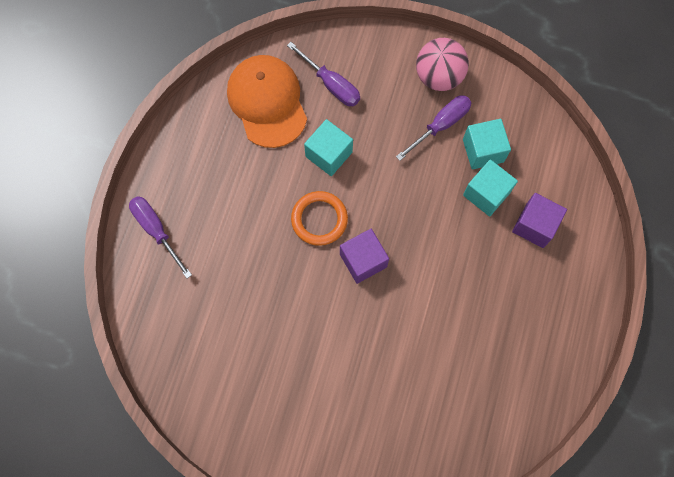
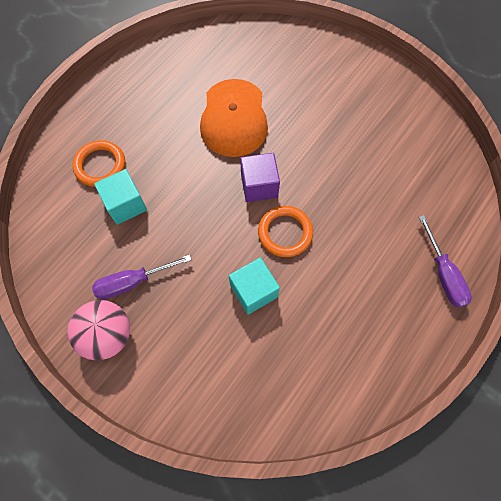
camera: 160 degrees left, 5 degrees down
(267, 102) = (297, 371): orange cap -> orange cap (234, 118)
(331, 84) = (222, 367): purple screwdriver -> none
(483, 150) = (107, 243): turquoise cube -> none
(534, 225) = (100, 165): purple cube -> orange ring

